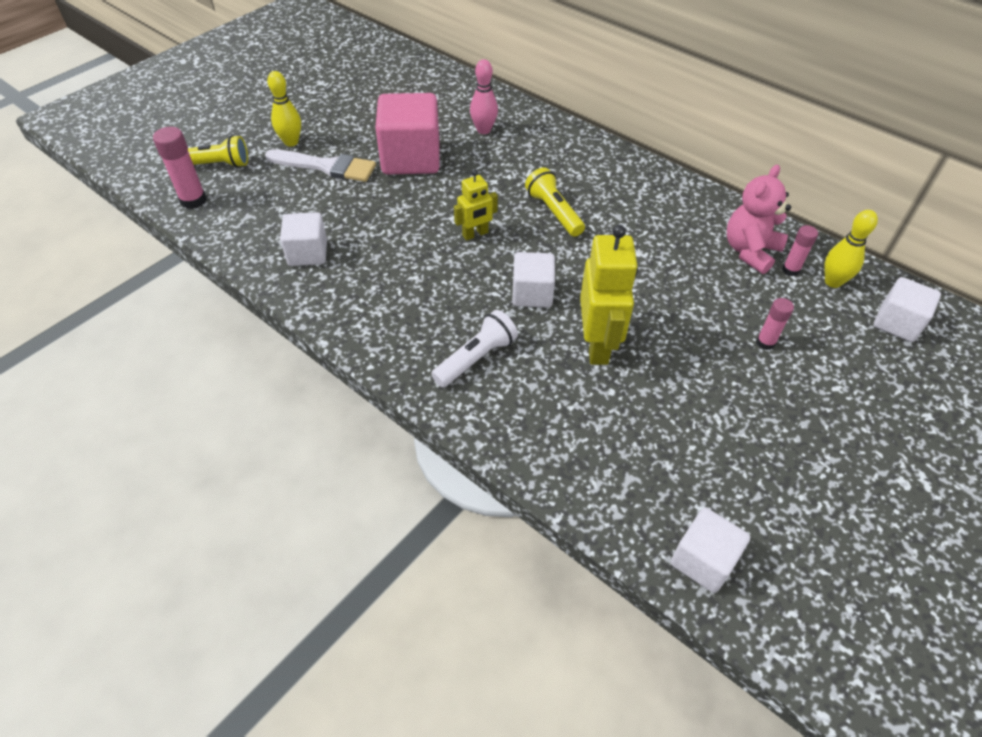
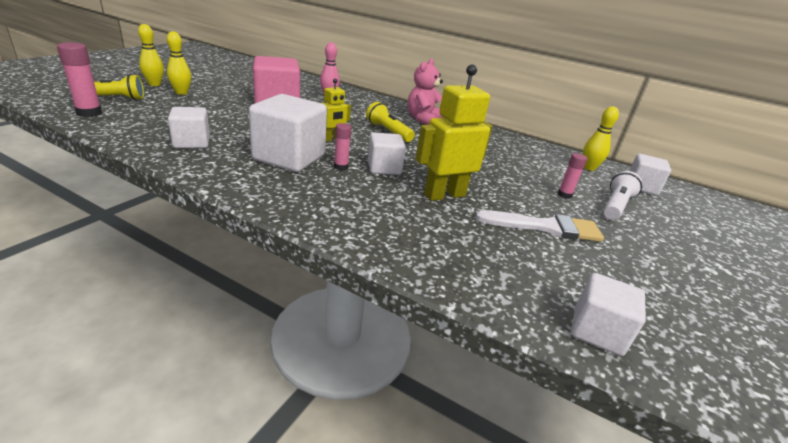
camera: 15 degrees left, 20 degrees down
(258, 125) = (154, 84): none -> yellow bowling pin
(326, 166) = (210, 104): white brush -> white brush (545, 227)
(418, 278) = (289, 157): none -> white cube
(476, 358) = (347, 201): white flashlight -> white flashlight (615, 206)
(597, 345) = (444, 195): yellow robot -> yellow robot turned 105 degrees counterclockwise
(750, 251) = (528, 153): pink teddy bear -> pink teddy bear (423, 120)
(790, 270) = (559, 162): pink glue stick -> pink glue stick (341, 167)

